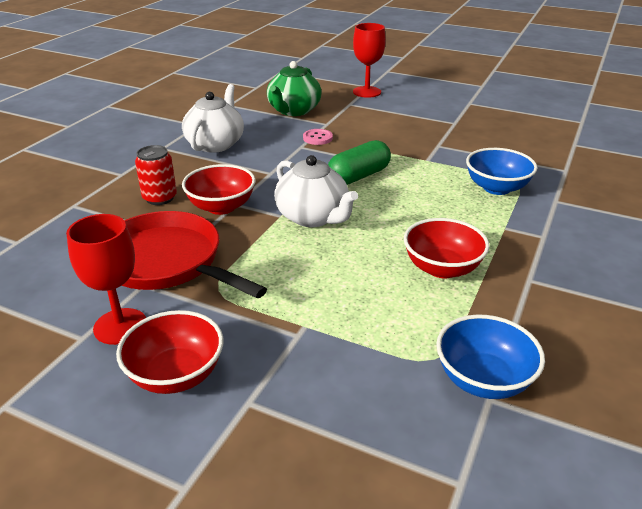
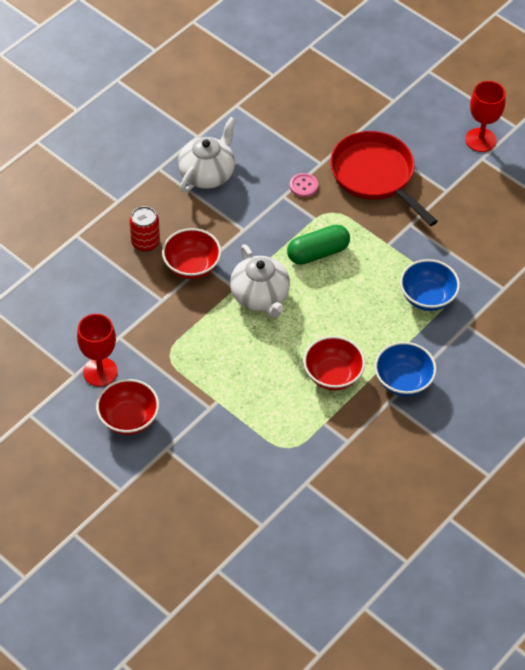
camera: 15 degrees right, 20 degrees up
(167, 262) = (139, 319): red pan -> red pan (375, 175)
(293, 110) = (297, 131): green teapot -> none
(367, 92) = (386, 112): red goblet -> red goblet (480, 140)
(483, 379) = (309, 470): blue bowl -> blue bowl (403, 381)

